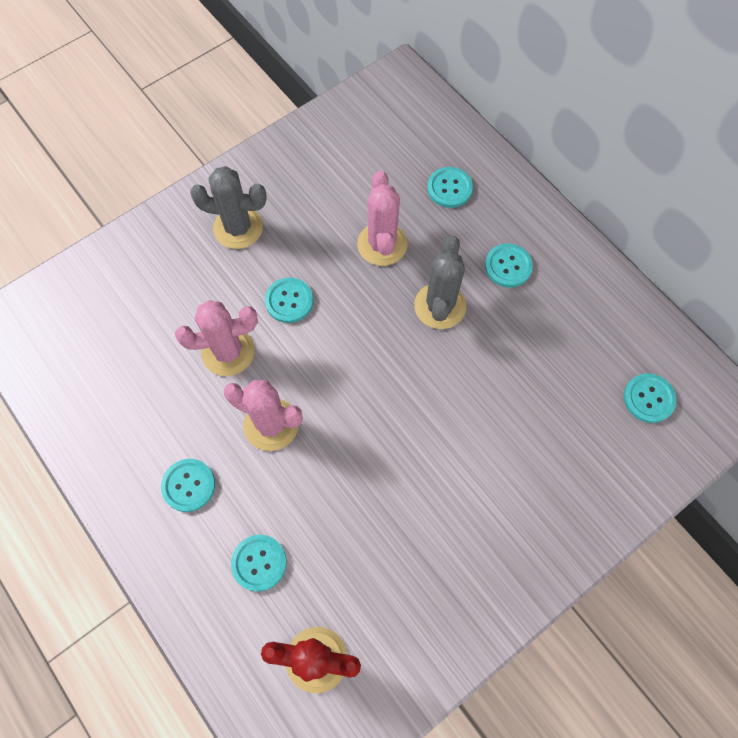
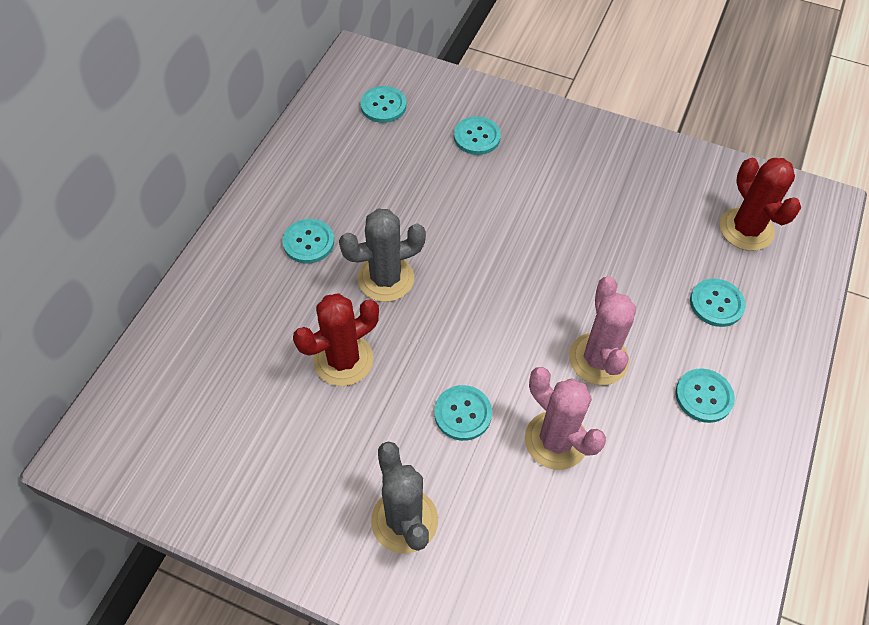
camera: 120 degrees left, 10 degrees down
(382, 244) = (343, 360): pink cactus -> red cactus
(449, 188) = (237, 329): turquoise button -> turquoise button (477, 137)

